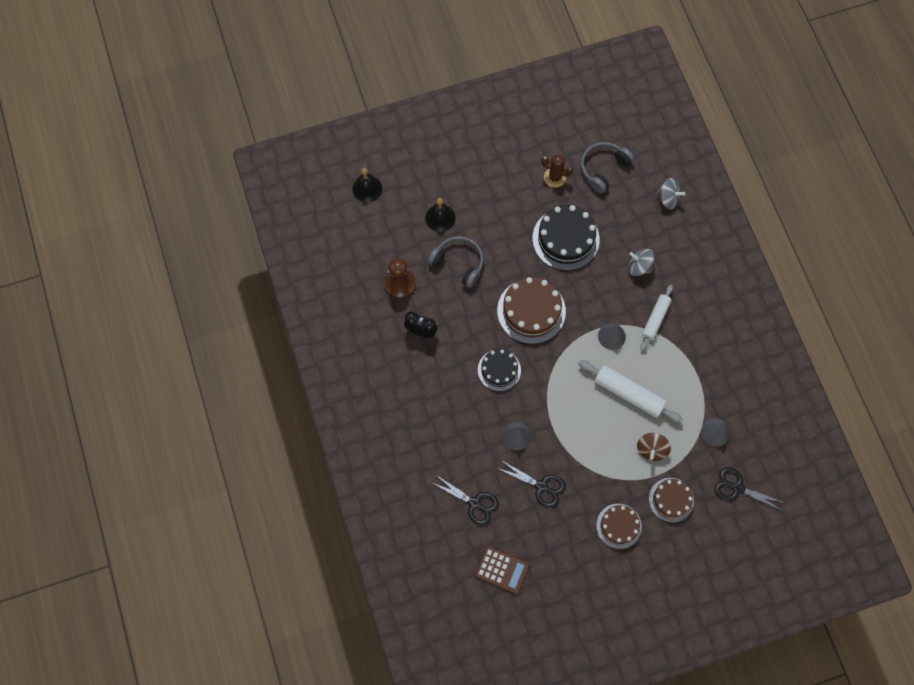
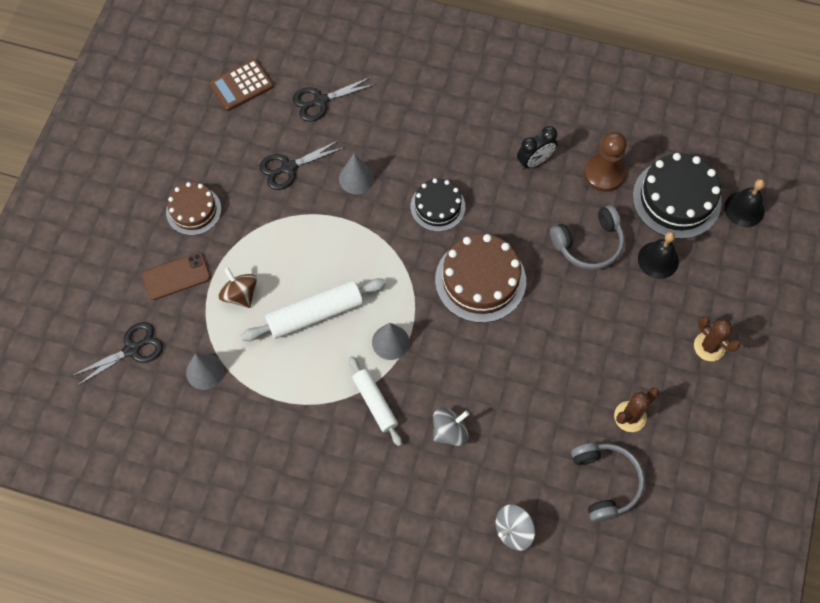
camera: 125 degrees right, 5 degrees down
(478, 160) = (709, 346): none -> brown cactus
(565, 239) = (541, 374): black cake -> black cake (676, 199)
(671, 500) = (176, 276): brown cake -> brown phone

